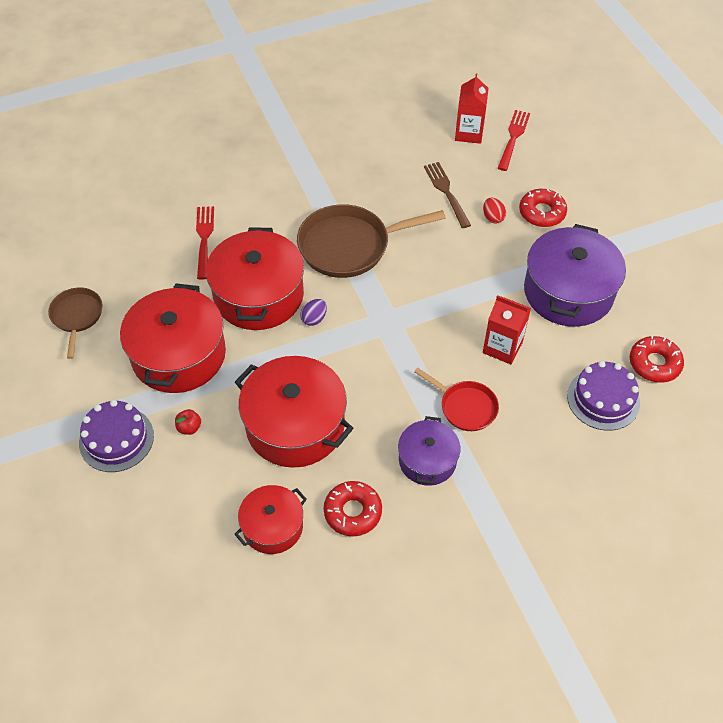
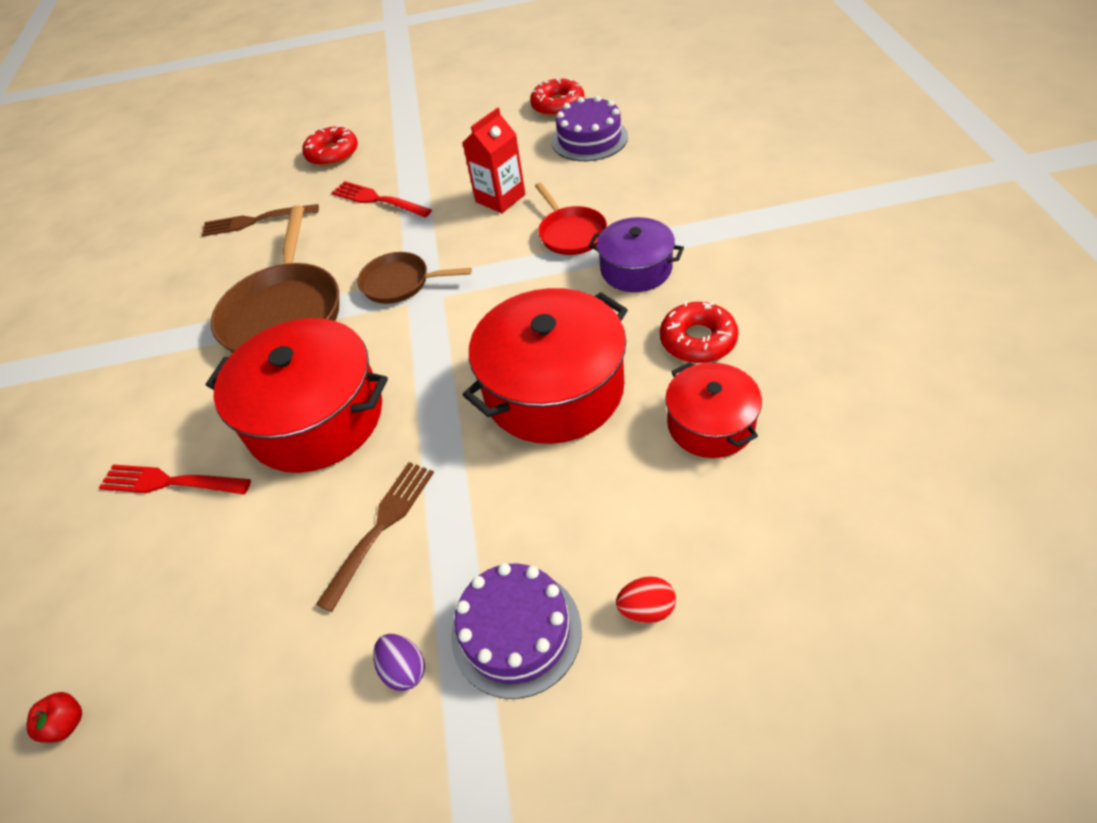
camera: 70 degrees left, 5 degrees down
(77, 317) = (225, 698): brown pan -> brown pan (400, 283)
(178, 355) = (380, 529): red pot -> brown fork
(189, 428) = (523, 519): red apple -> red apple (67, 724)
(314, 319) = (387, 358): purple egg -> purple egg (404, 669)
(465, 407) = (570, 233): red pan -> red pan turned 105 degrees clockwise
(469, 133) = (179, 195): red carton -> none
(493, 217) = (317, 188): red egg -> red egg (646, 609)
(513, 138) = (214, 163): red fork -> red fork (378, 200)
(568, 292) = (447, 147): purple pot -> none

